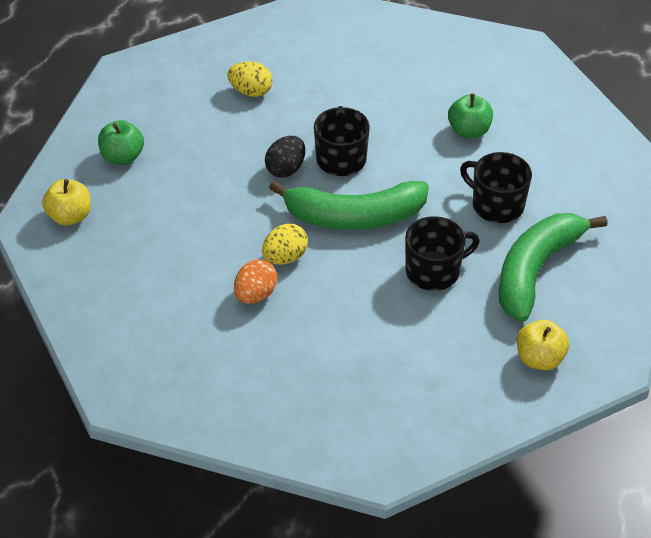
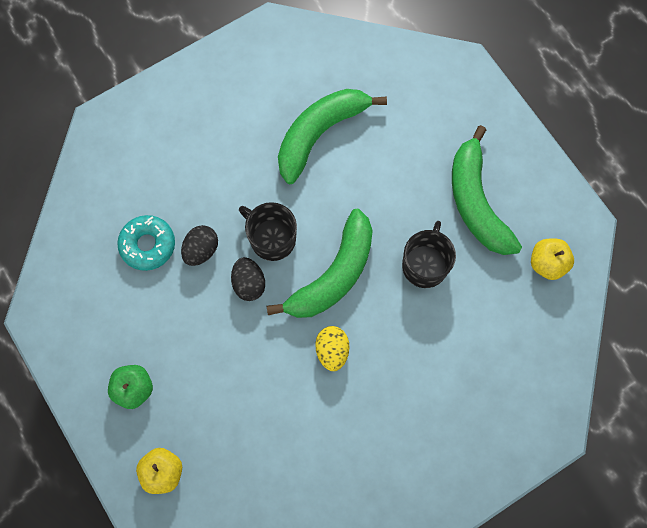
camera: 50 degrees left, 25 degrees up
(251, 91) = (148, 245): yellow egg -> turquoise donut
(255, 295) = (349, 397): orange egg -> none
(282, 124) = (201, 250): none -> black egg
(469, 131) = (320, 134): green apple -> green banana
(496, 205) = (401, 176): black mug -> none

